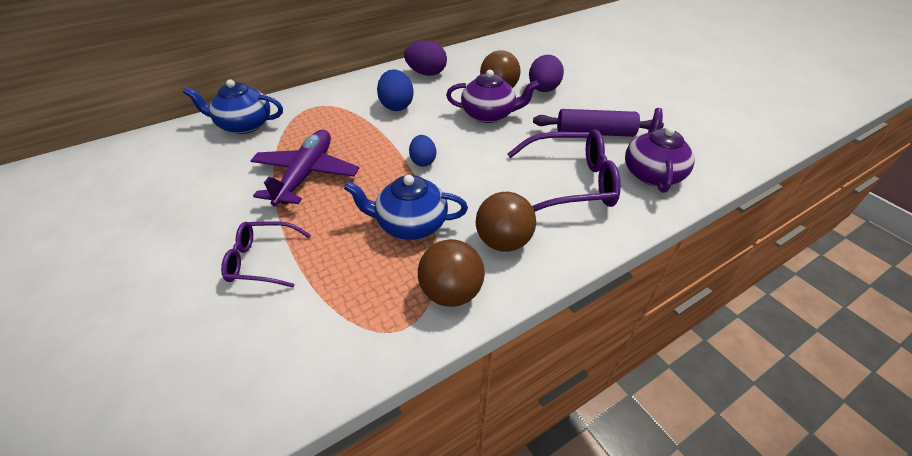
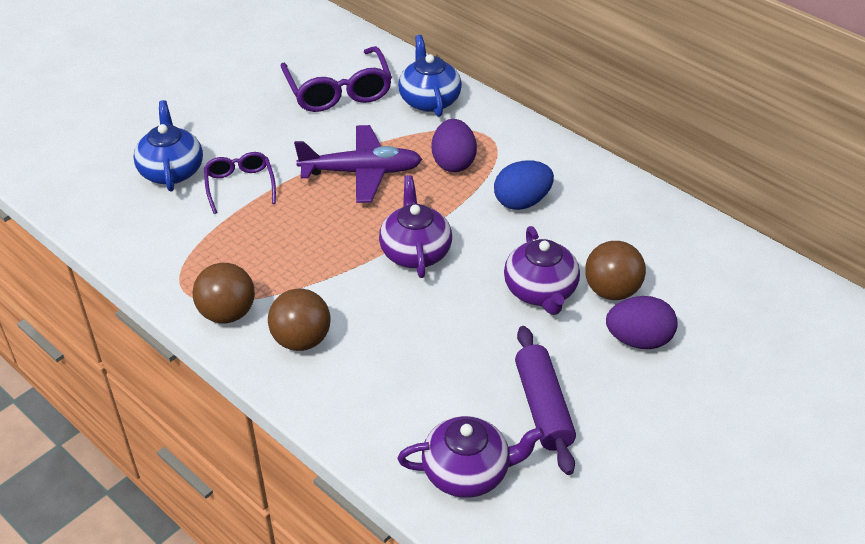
camera: 75 degrees right, 0 degrees up
(410, 224) = (309, 266): blue teapot -> blue teapot (171, 171)
(423, 161) = (415, 251): blue egg -> purple teapot
(426, 73) = (620, 209): purple egg -> purple egg (453, 162)
(570, 183) = (418, 387): purple glasses -> purple glasses (338, 91)

